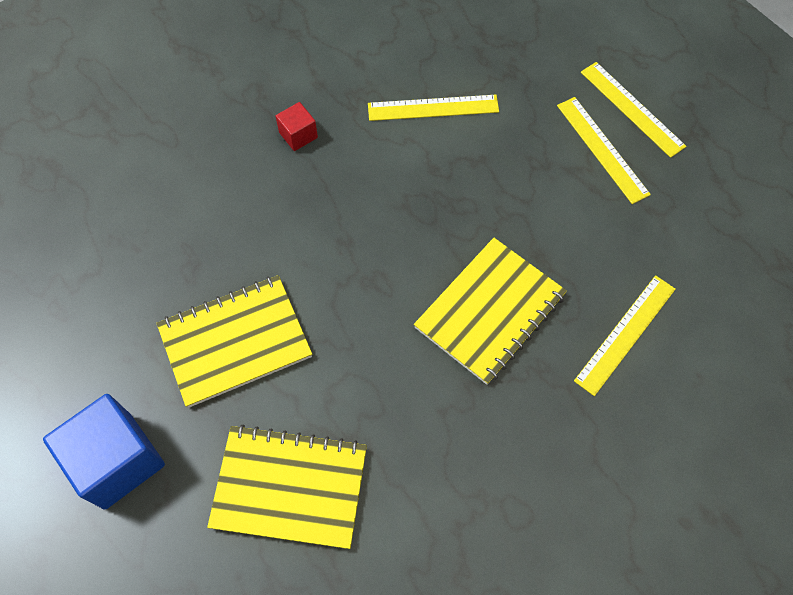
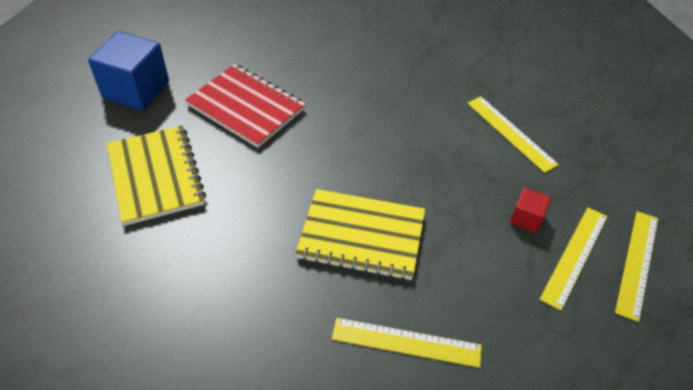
camera: 60 degrees right, 15 degrees down
(235, 342) = (246, 107): yellow notebook -> red notebook
(298, 135) = (423, 73): red cube -> red cube (526, 218)

